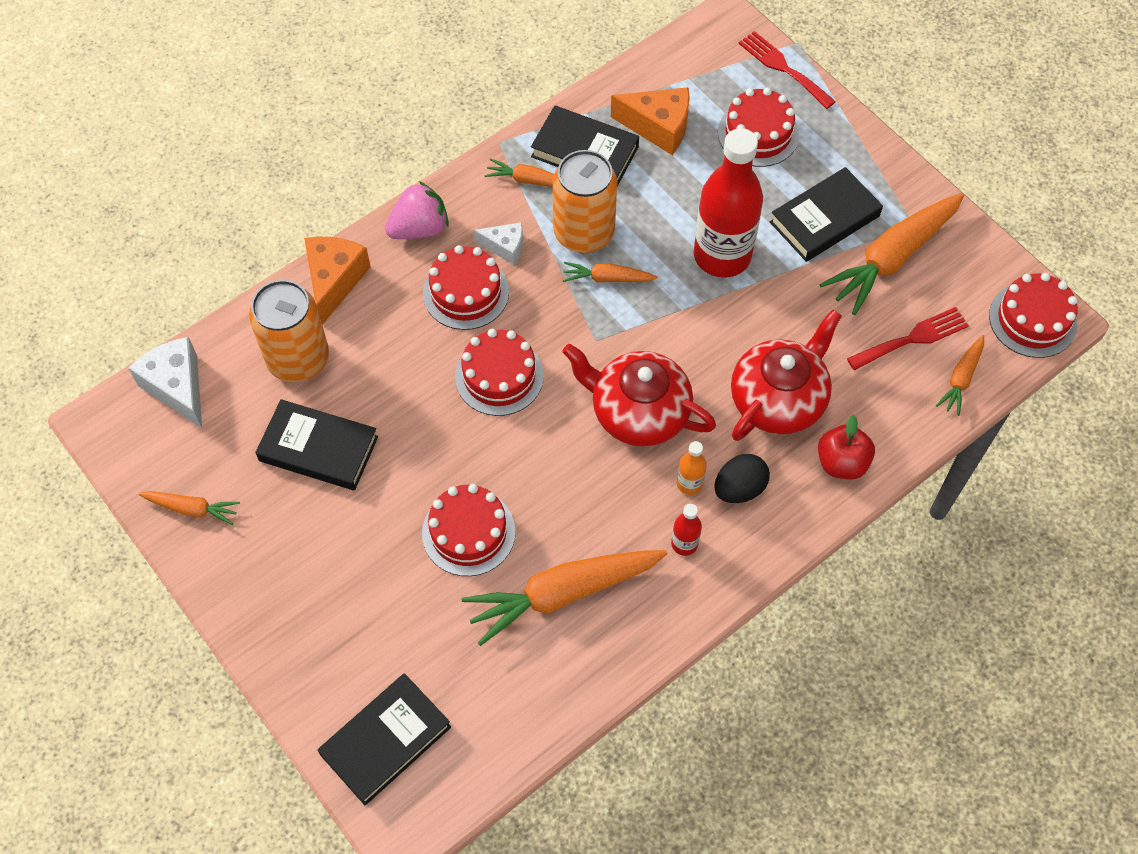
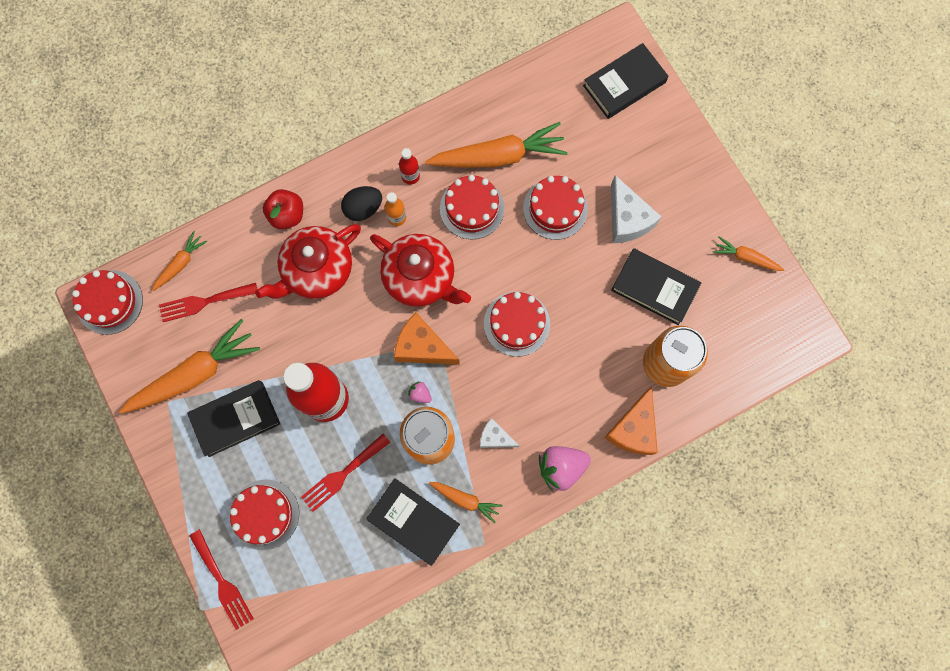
camera: 170 degrees left, 15 degrees up
(177, 387) = (757, 355): white cheese -> white cheese (627, 219)
(466, 292) = (532, 400): red cake -> red cake (472, 208)
(607, 278) = (420, 394): orange carrot -> pink strawberry
(658, 127) = (346, 536): orange cheese -> orange cheese (422, 347)
(679, 183) = (342, 474): none -> red fork

